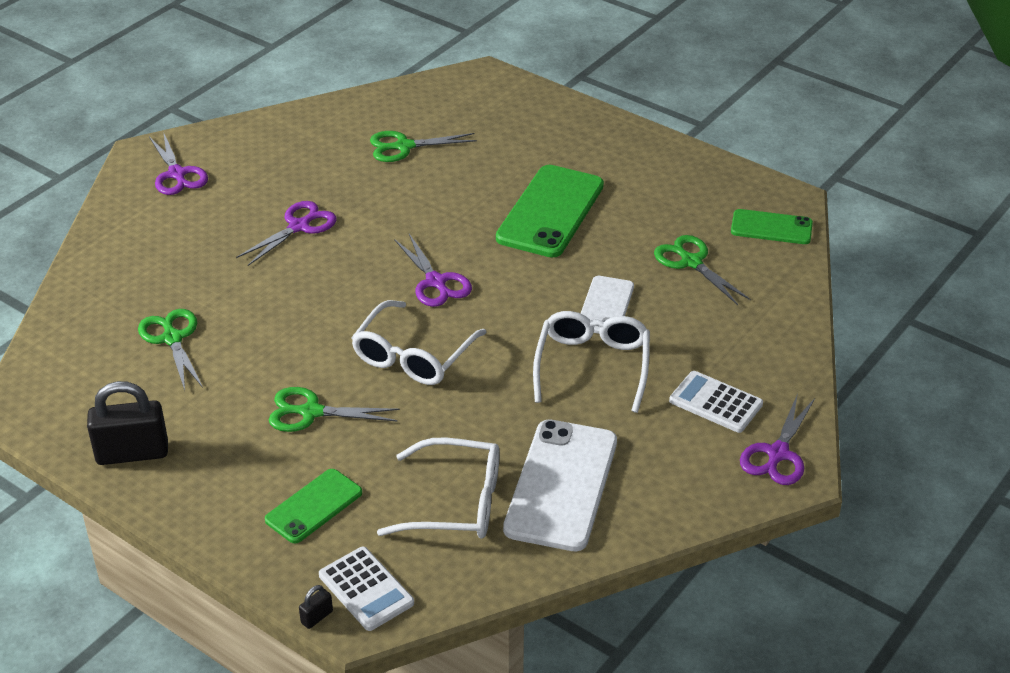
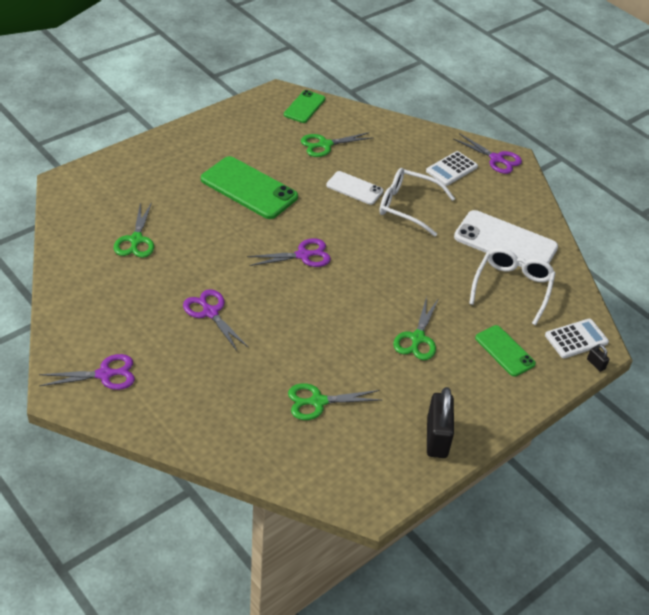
camera: 80 degrees left, 5 degrees up
(413, 356) = (376, 280): white glasses -> none

